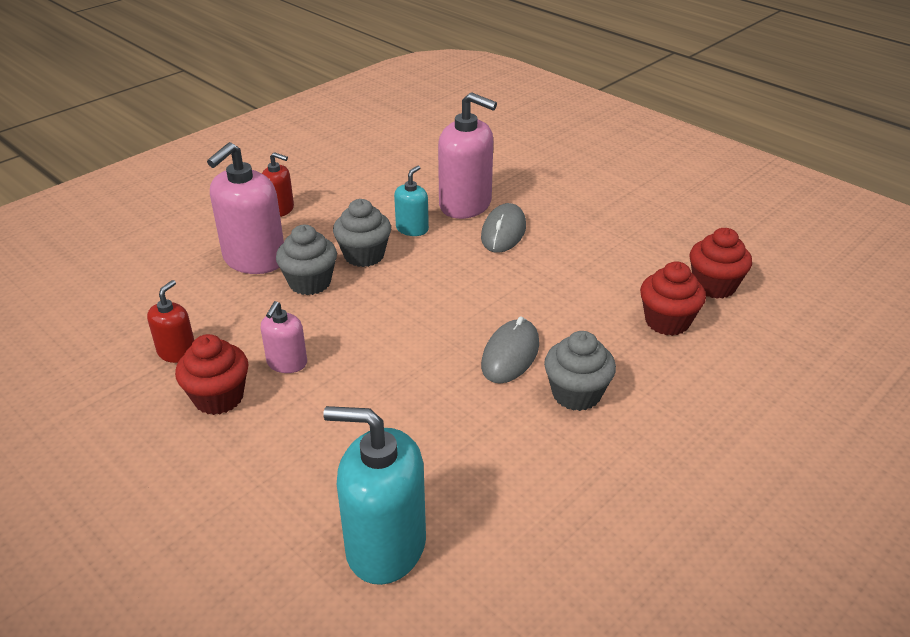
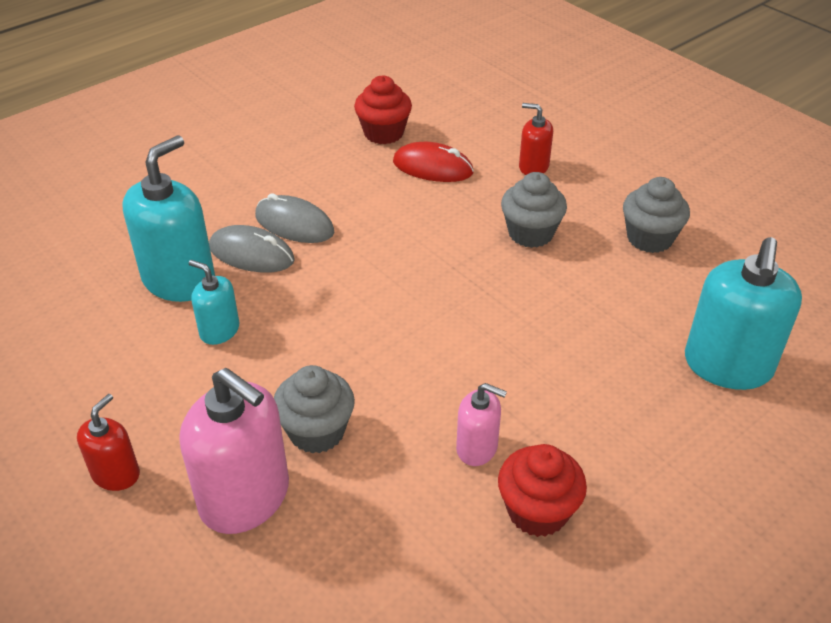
camera: 85 degrees left, 5 degrees up
(177, 352) = (449, 568): red soap dispenser -> red soap dispenser (533, 167)
(364, 255) = (267, 377): grey cupcake -> grey cupcake (649, 238)
(465, 205) = (179, 280): pink soap dispenser -> turquoise soap dispenser
(510, 355) = (473, 268): grey mouse -> grey mouse (294, 224)
(667, 321) = (432, 167): red cupcake -> red mouse

